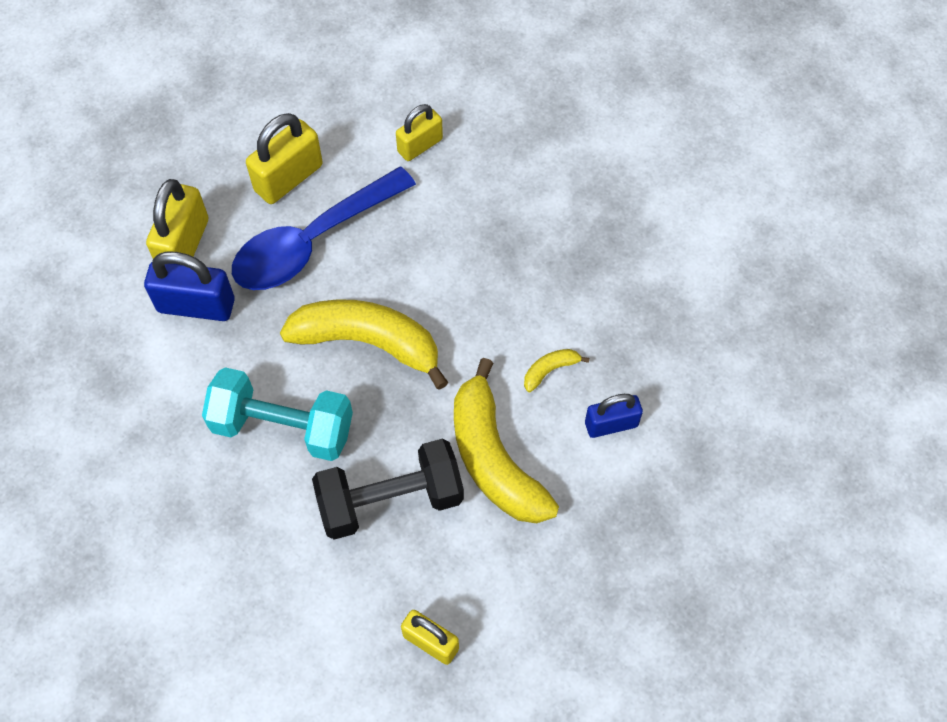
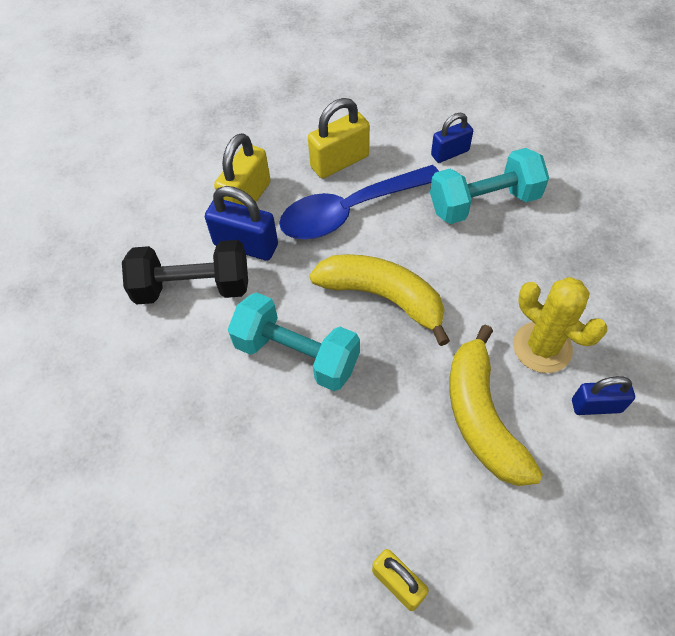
camera: 15 degrees right, 5 degrees down
(390, 500) = (380, 437): black dumbbell -> black dumbbell (193, 287)
(420, 145) = (450, 153): yellow padlock -> blue padlock
(468, 206) = (484, 203): none -> turquoise dumbbell
(550, 370) = (542, 347): yellow banana -> yellow cactus

